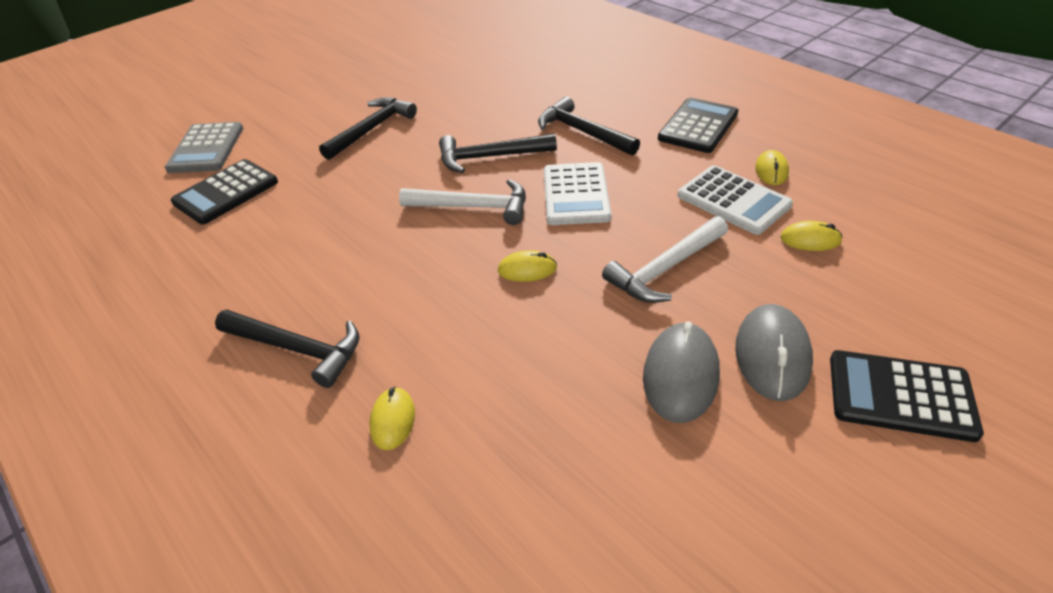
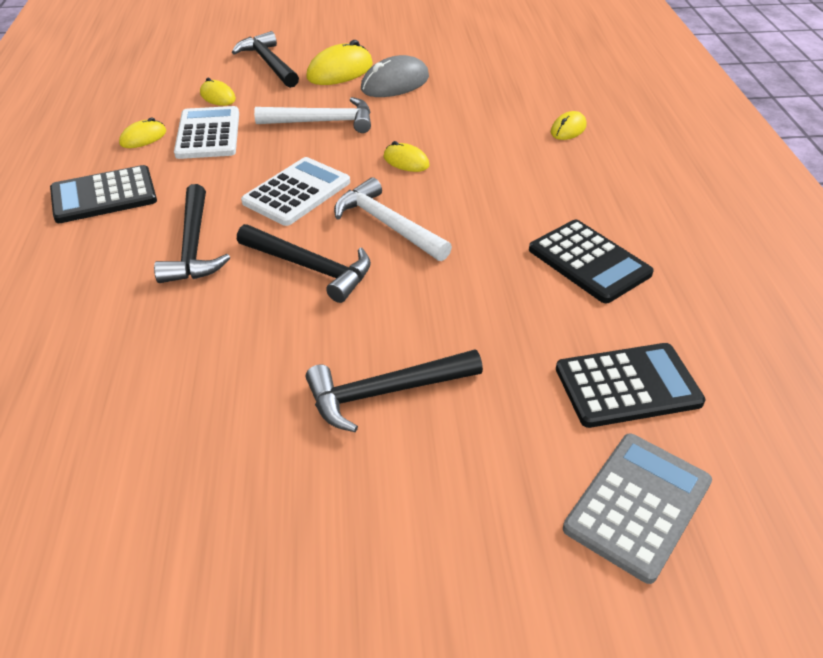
camera: 145 degrees left, 0 degrees up
(297, 349) = (610, 187): black hammer -> black hammer (268, 63)
(772, 355) = (340, 71): grey mouse -> yellow mouse
(900, 396) = (315, 42): black calculator -> black calculator (589, 262)

